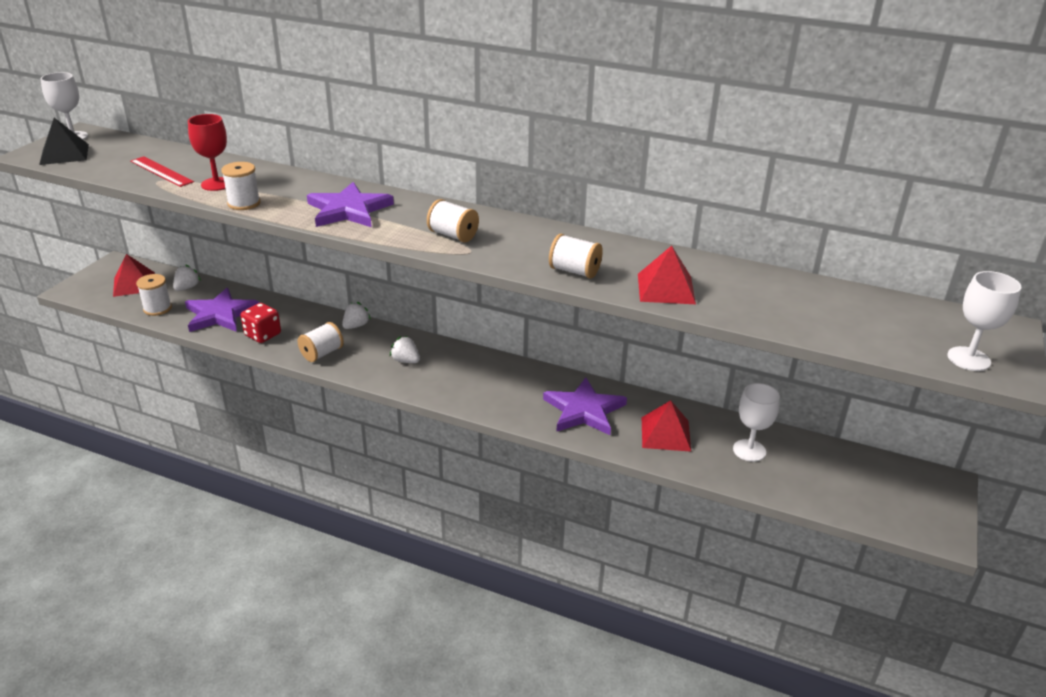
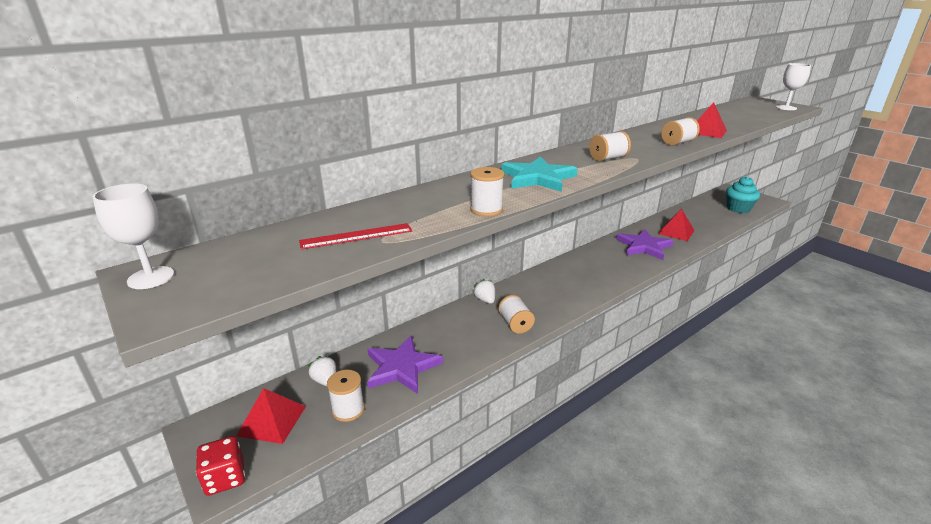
camera: 60 degrees left, 5 degrees down
(64, 154) = (206, 288): black pyramid -> none
(216, 184) = (426, 215): red goblet -> none
(263, 335) = (461, 349): red dice -> red dice (225, 478)
(348, 210) = (538, 178): purple star -> turquoise star
(406, 361) = (551, 290): white strawberry -> none
(749, 450) = (697, 217): white goblet -> none
(845, 494) = (738, 209): none -> turquoise cupcake

